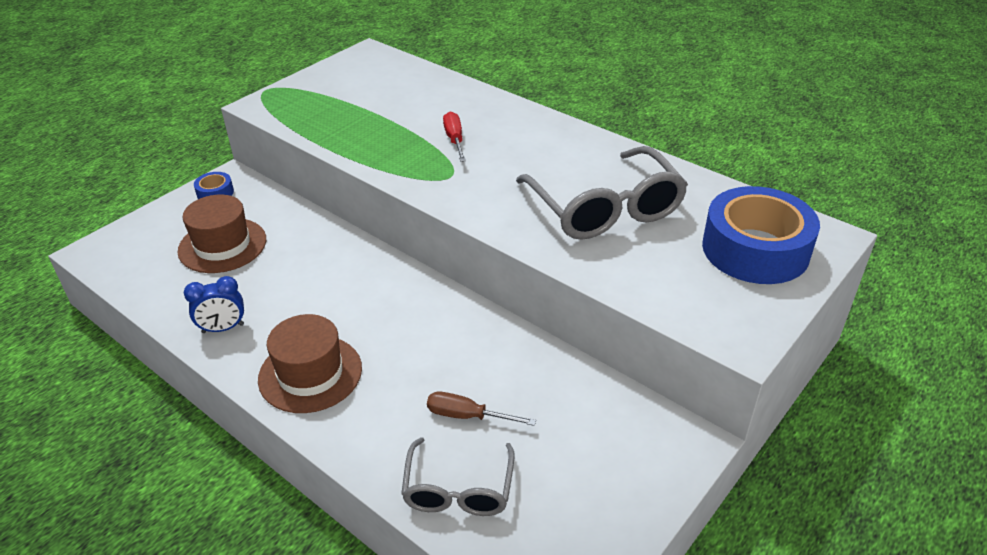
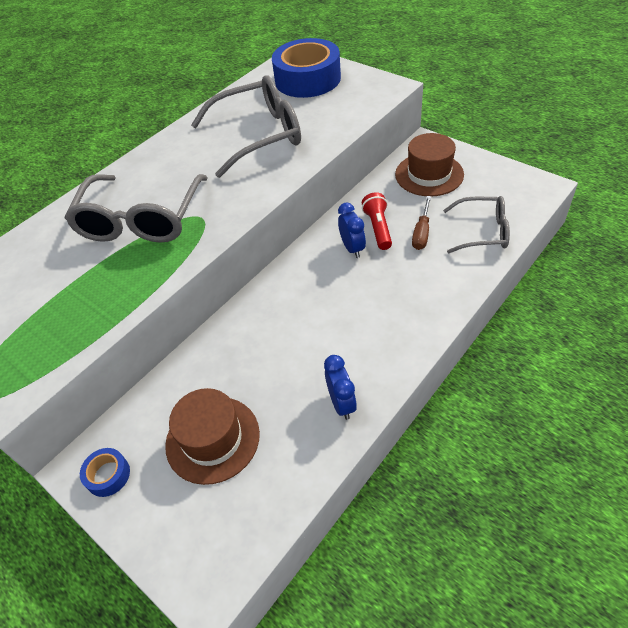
camera: 85 degrees left, 10 degrees up
(310, 373) = (392, 326): brown hat -> brown hat (429, 174)
(449, 343) = (352, 248): none -> blue clock
(454, 140) = (141, 220): red screwdriver -> grey glasses
(484, 370) = (378, 228): none -> red flashlight

